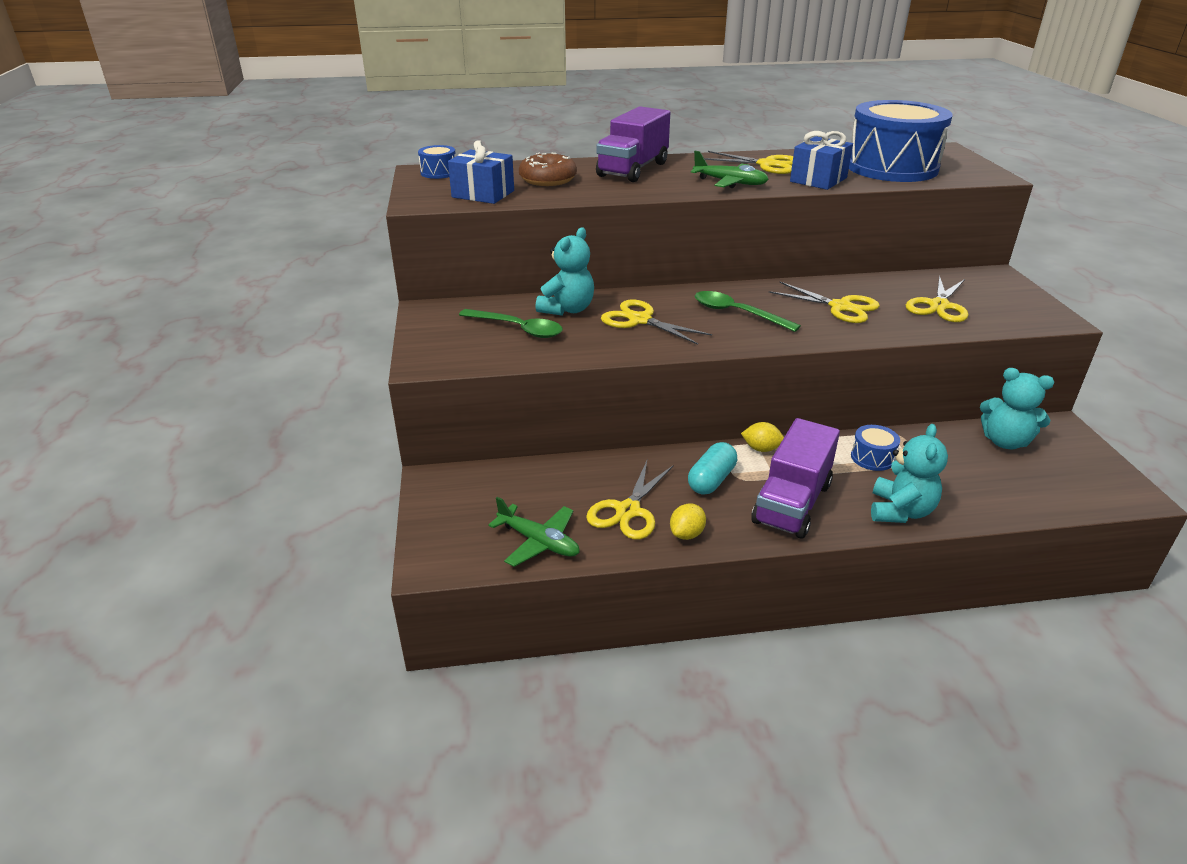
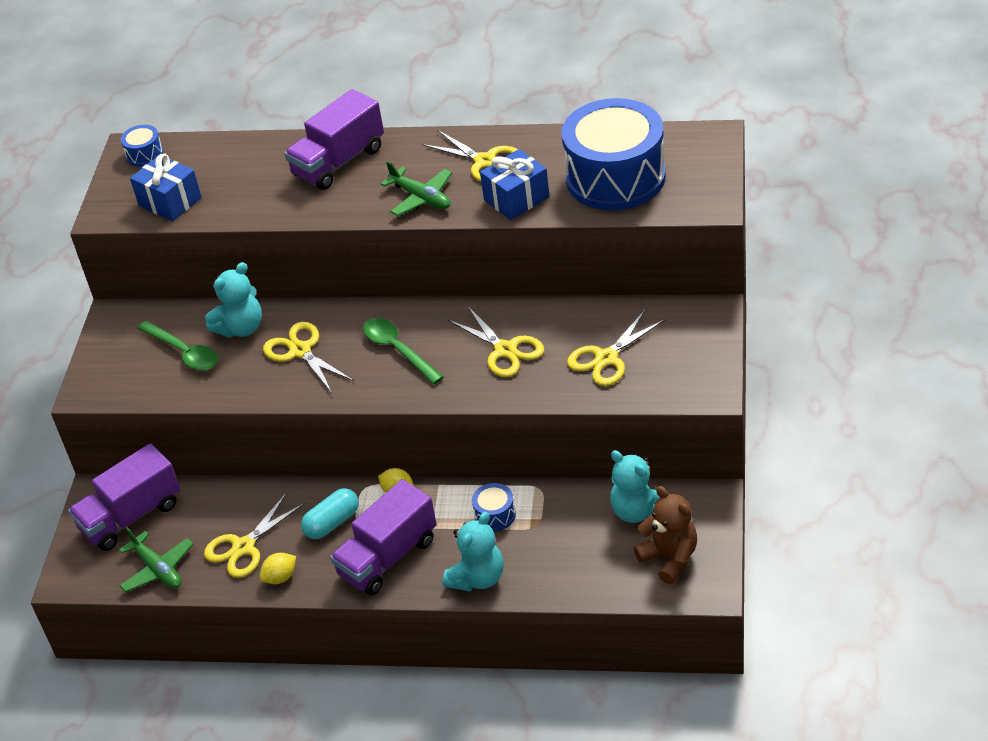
camera: 20 degrees right, 10 degrees up
(484, 496) = (131, 516): none -> purple truck
(548, 179) = (244, 177): brown donut -> none
(1071, 474) = (669, 558): none -> brown teddy bear

